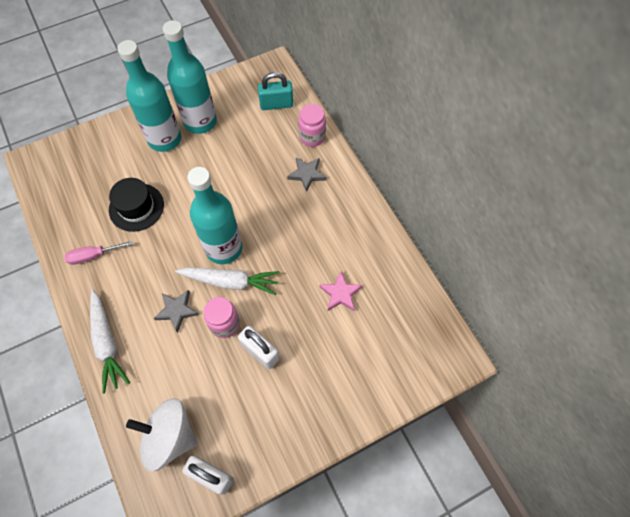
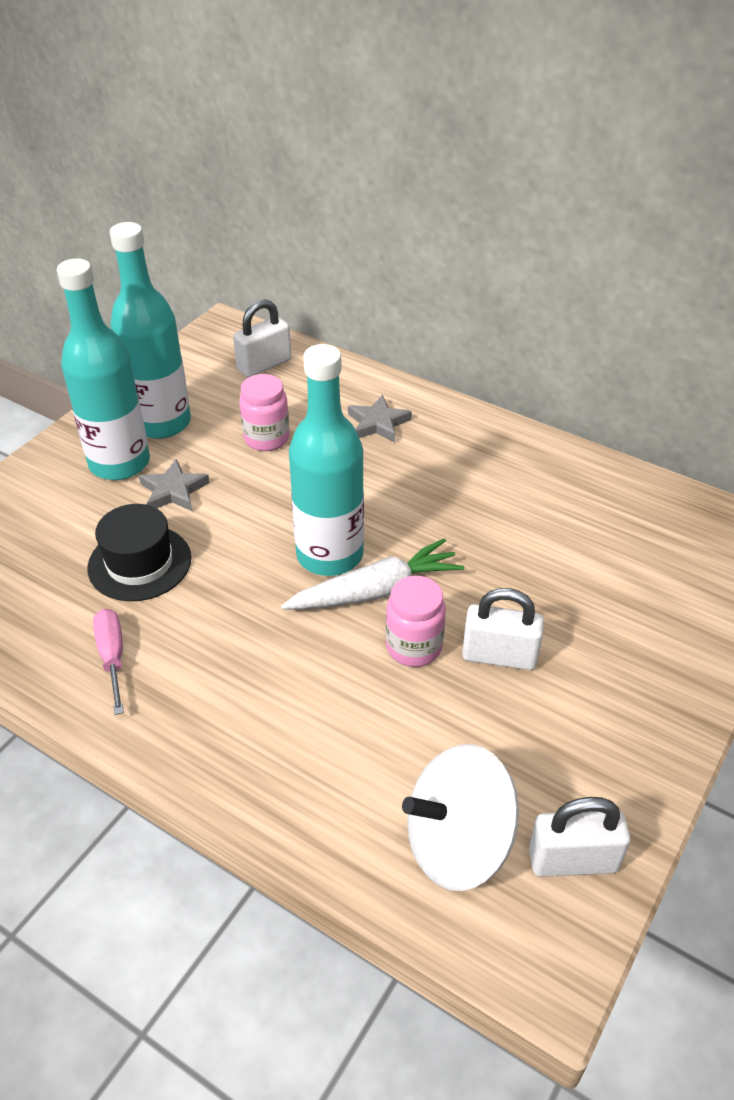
camera: 30 degrees left, 20 degrees down
(93, 256) = (112, 657): pink screwdriver -> pink screwdriver turned 120 degrees clockwise
(107, 343) = (236, 766): white carrot -> none
(177, 311) = (321, 665): grey star -> grey star (173, 491)
(276, 104) = (264, 365): turquoise padlock -> white padlock
(312, 137) = (348, 381): pink jar -> pink jar (266, 438)
(340, 294) = (549, 535): pink star -> none

